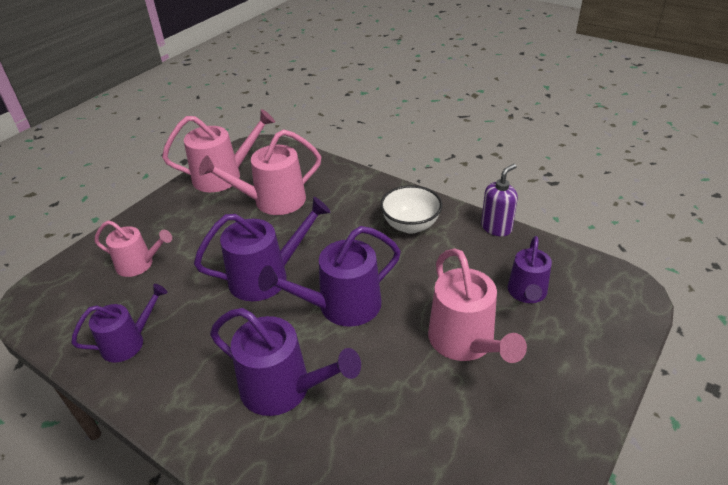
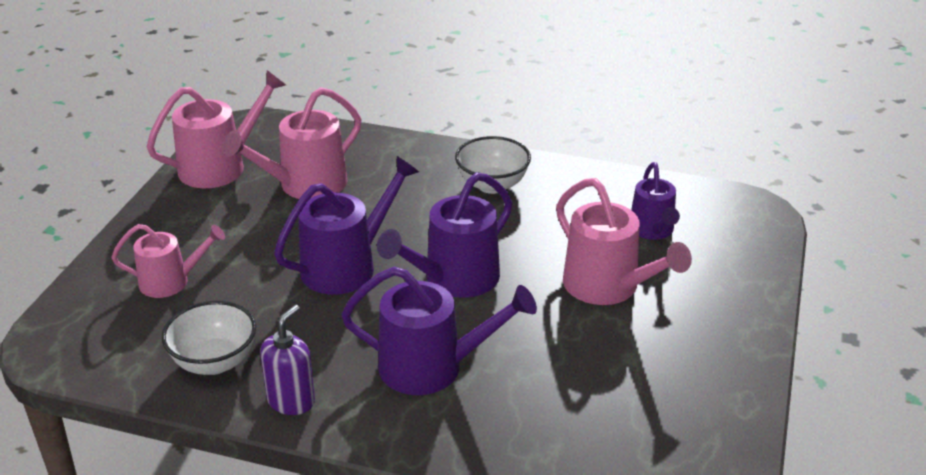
camera: 20 degrees left, 5 degrees down
(128, 342) = (214, 362): purple watering can -> white bowl
(496, 227) = (592, 172): purple soap dispenser -> purple soap dispenser (291, 401)

